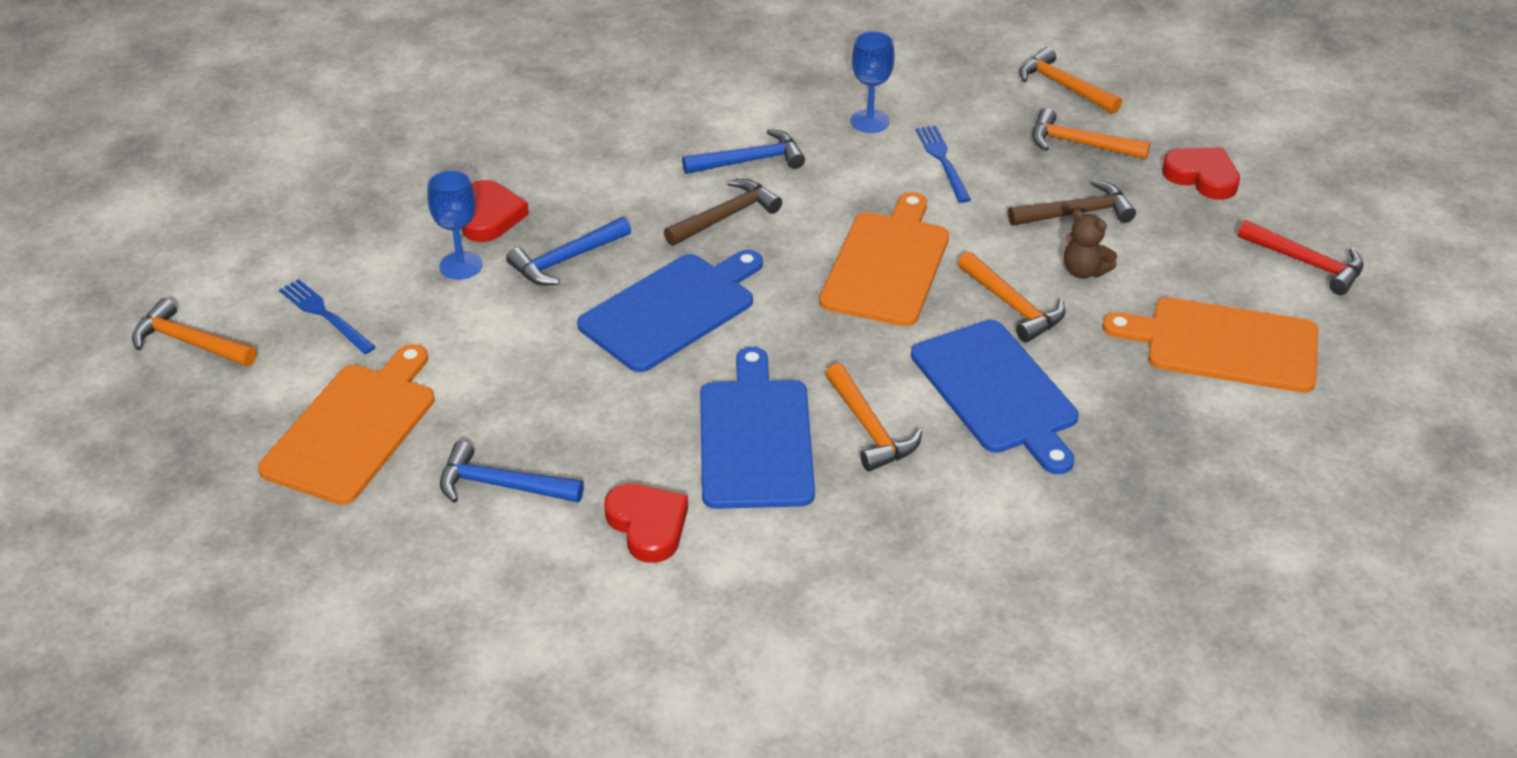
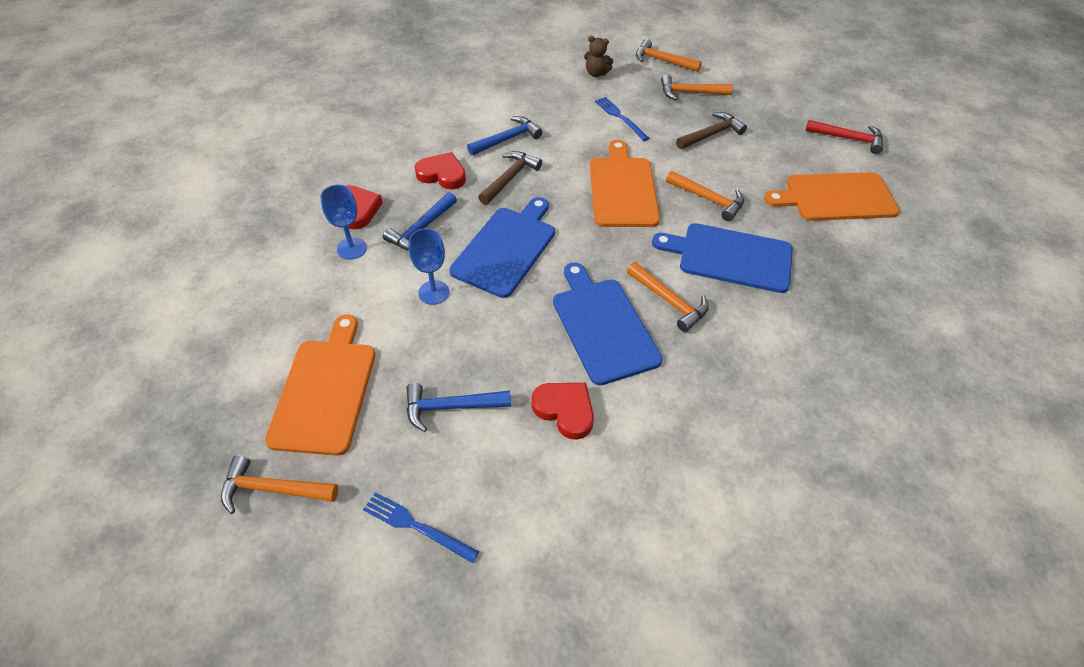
camera: 20 degrees left, 10 degrees up
(189, 342) = (173, 352): orange hammer -> orange hammer (273, 489)
(325, 315) = (269, 307): blue fork -> blue fork (416, 526)
(870, 121) = (566, 101): blue goblet -> blue goblet (434, 292)
(997, 391) = (730, 257): blue cutting board -> blue cutting board turned 150 degrees clockwise
(1084, 271) = (735, 169): brown teddy bear -> brown teddy bear (596, 73)
(1202, 177) = (765, 99): red heart -> red heart (442, 174)

